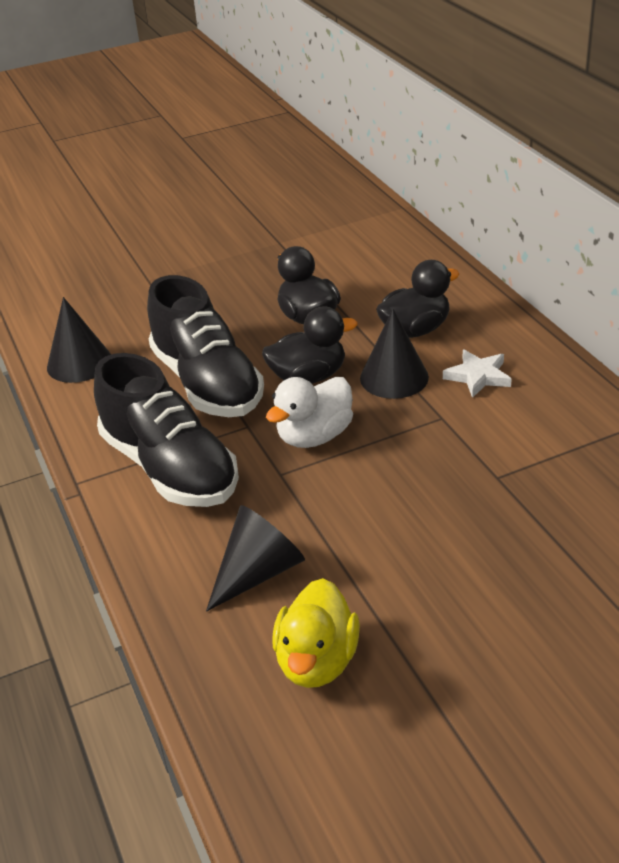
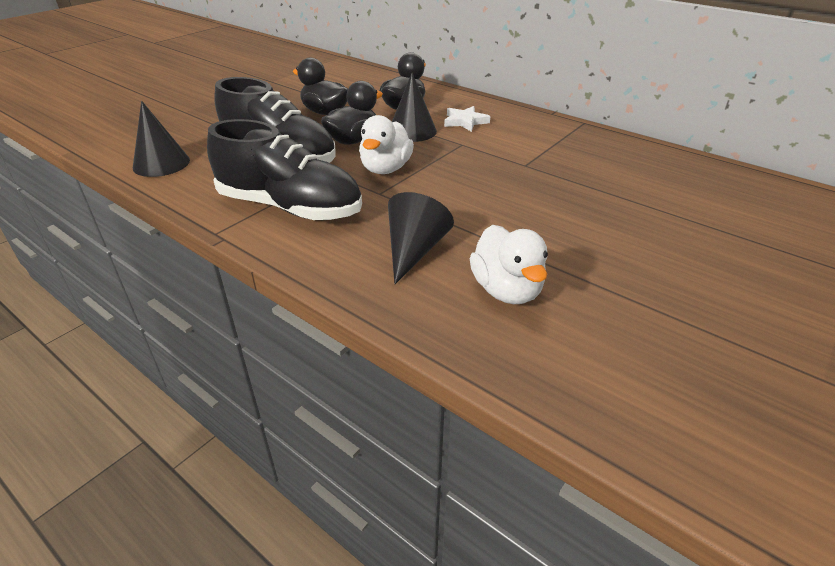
camera: 30 degrees left, 0 degrees up
(317, 661) = (506, 290): yellow duck -> white duck

